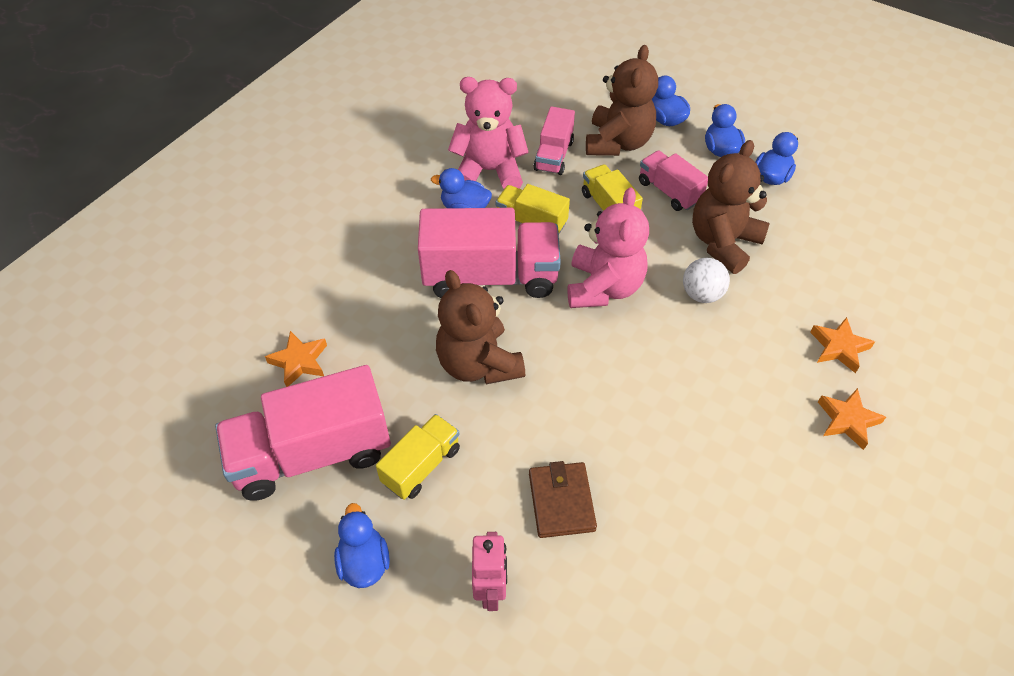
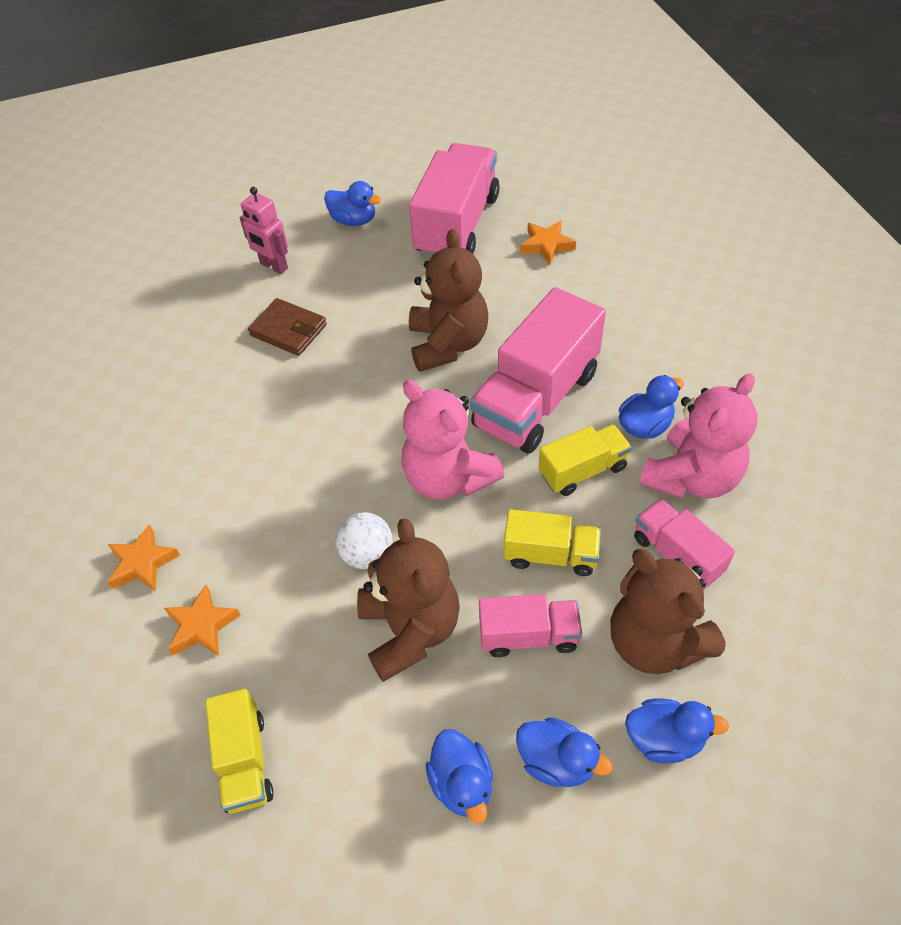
camera: 130 degrees right, 0 degrees up
(421, 466) = (392, 273): yellow truck -> yellow truck (245, 761)
(478, 364) = (448, 344): brown teddy bear -> brown teddy bear turned 75 degrees clockwise

